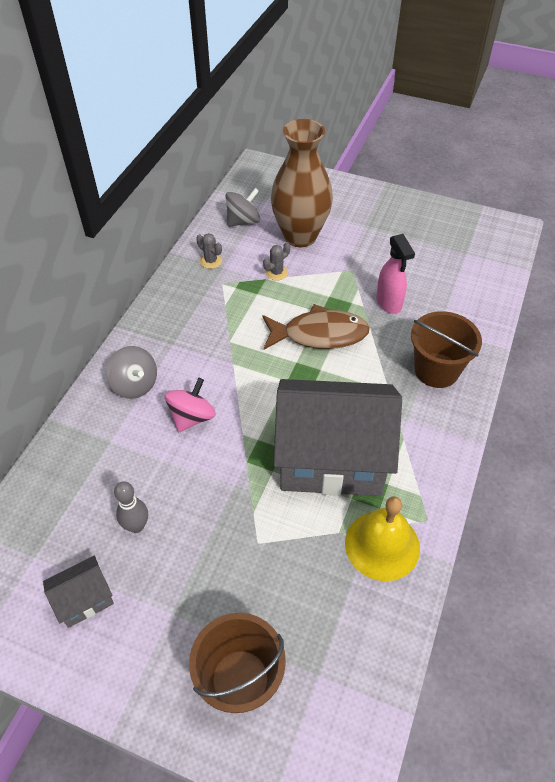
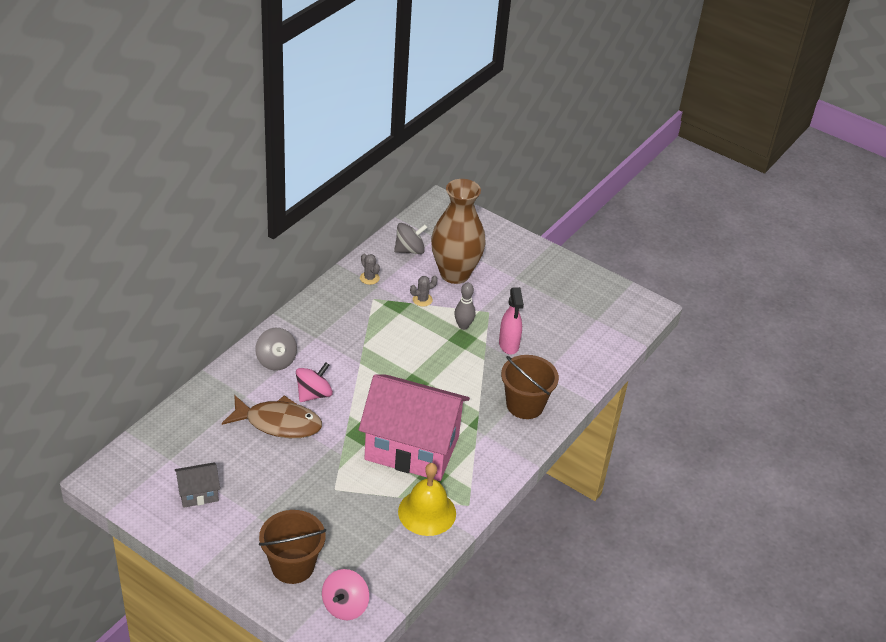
camera: 10 degrees right, 10 degrees down
(136, 526) = (248, 457): grey bowling pin -> grey bowling pin (463, 326)
(319, 334) = (439, 356): brown fish -> brown fish (278, 423)
(330, 726) = (345, 606): none -> pink spinning top
(331, 459) = (412, 448): grey house -> pink house

